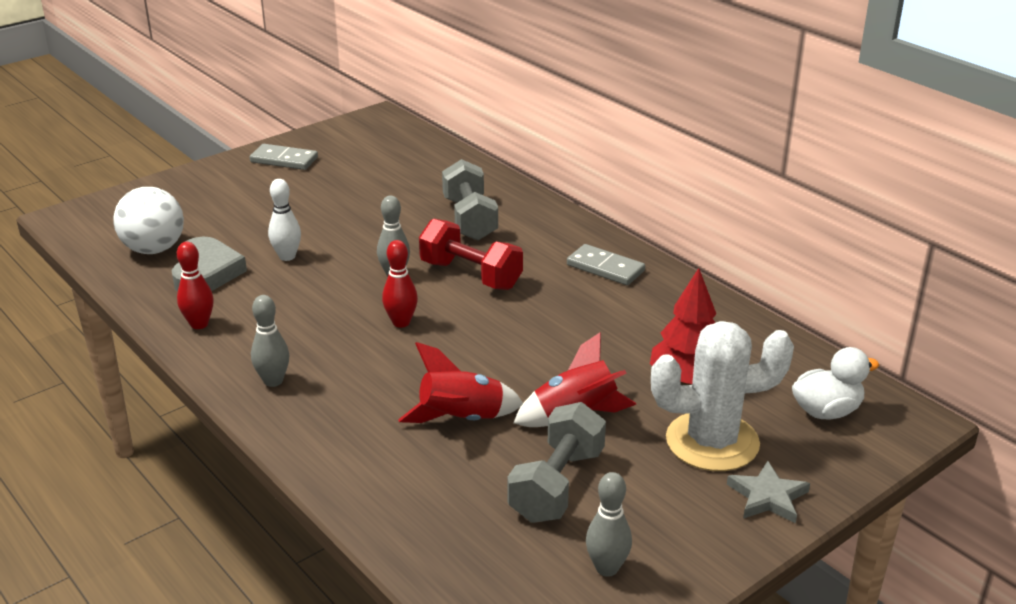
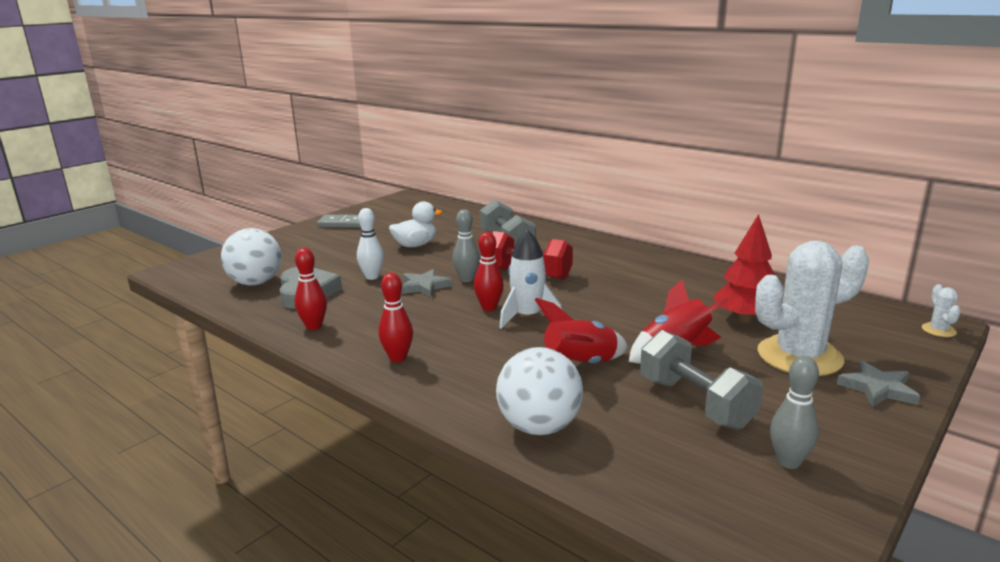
camera: 10 degrees left, 10 degrees down
(273, 381) = (398, 358): grey bowling pin -> red bowling pin
(341, 280) = (424, 286): none -> grey star
(380, 490) = (539, 427): none -> white ball
(438, 342) = (528, 317): none -> white rocket
(557, 485) = (695, 403): grey dumbbell -> grey dumbbell turned 45 degrees counterclockwise
(605, 268) = (629, 260): grey domino -> none
(826, 411) = (869, 326): white duck -> white duck (415, 245)
(906, 428) = (938, 330): none -> white cactus

